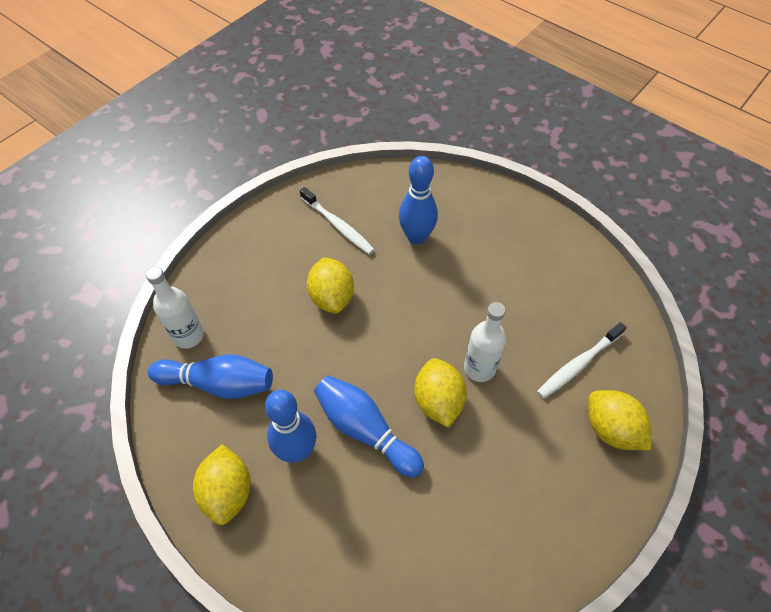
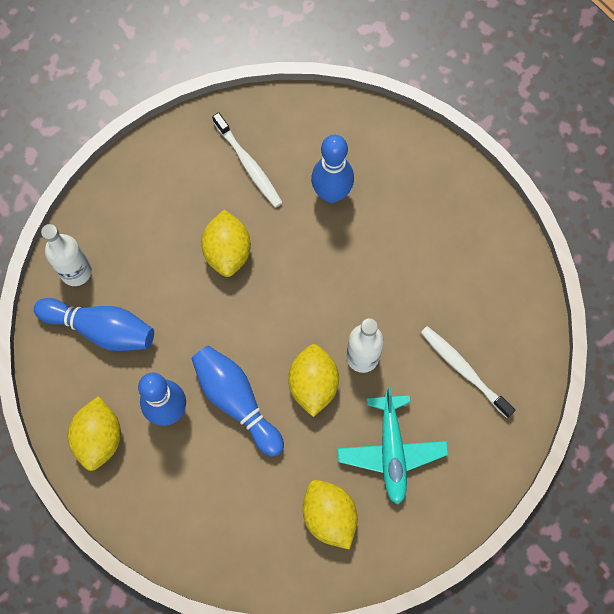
camera: 10 degrees right, 15 degrees up
(532, 452) = (391, 451): none -> turquoise plane
(578, 364) = (464, 370): white toothbrush -> white toothbrush turned 75 degrees clockwise
(611, 429) = (475, 442): yellow lemon -> yellow lemon (329, 516)

